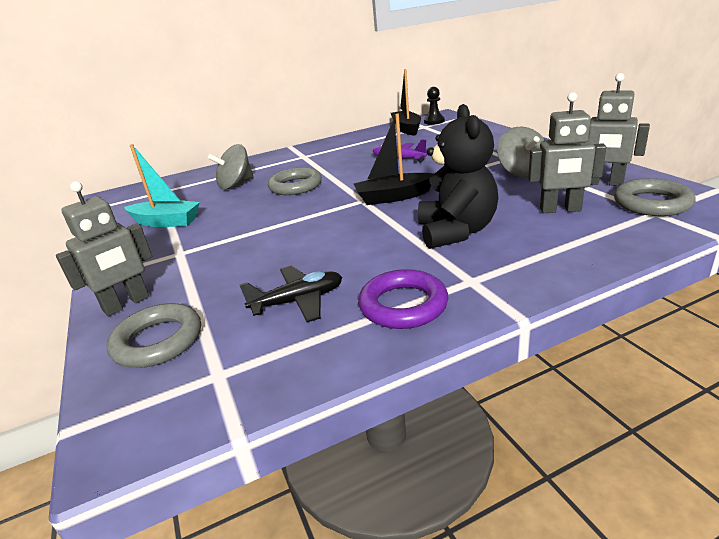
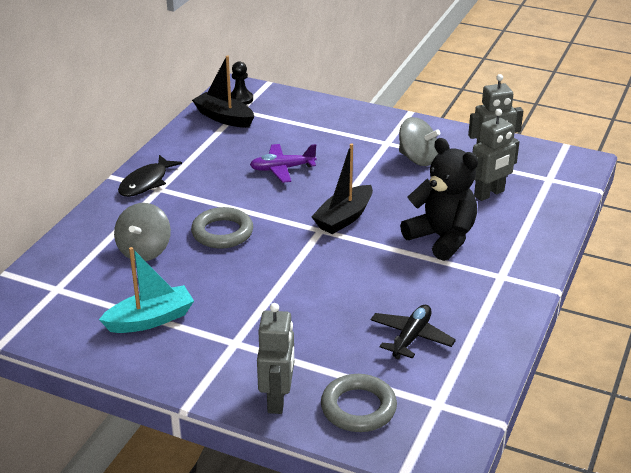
camera: 45 degrees left, 5 degrees up
(302, 152) = (146, 182): none -> black fish
(403, 305) = (483, 310): purple ring -> none
(651, 203) = (540, 170): grey ring -> none

